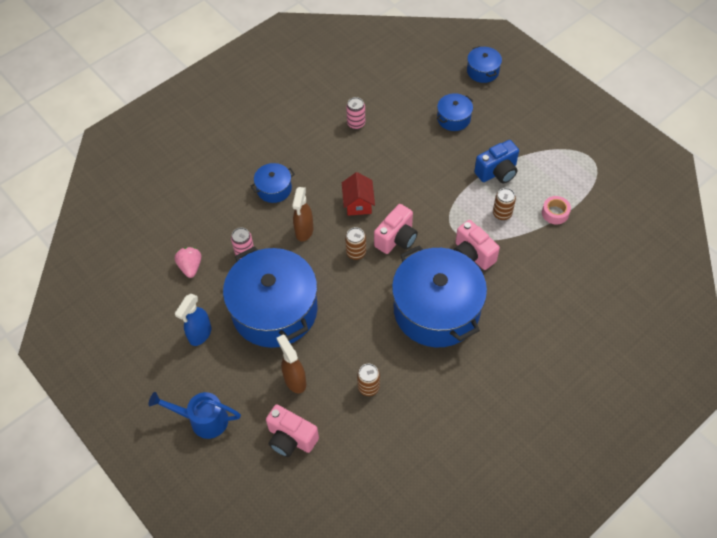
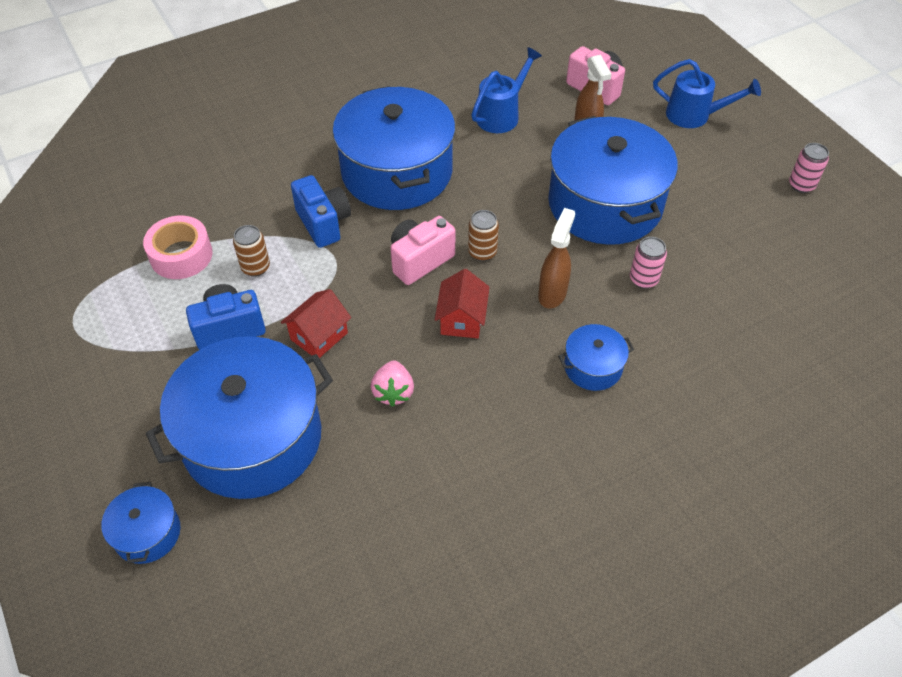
camera: 170 degrees left, 5 degrees down
(190, 267) = (723, 274): pink strawberry -> pink strawberry (393, 392)
(200, 334) = (703, 193): blue spray bottle -> none
(356, 123) = (429, 463): pink can -> pink can (801, 185)
(368, 387) = (502, 115): brown can -> blue watering can
(441, 177) = (319, 336): none -> red house
(453, 118) = (252, 438): blue pot -> blue pot, size x2.25
(472, 255) = (323, 223): pink camera -> blue camera
(555, 213) = (181, 255): pink tape -> pink tape, size x1.55

